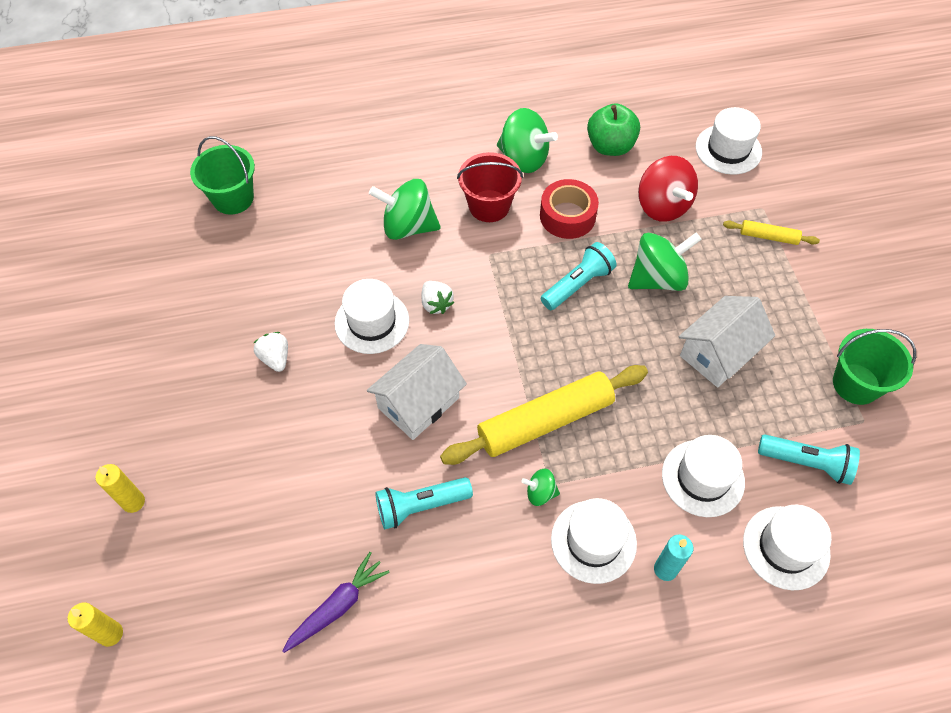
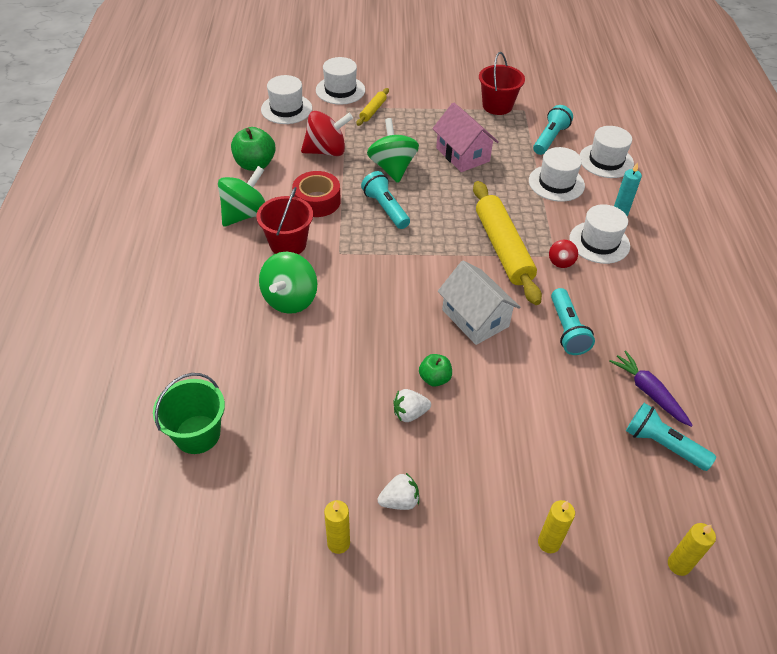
camera: 80 degrees left, 10 degrees down
(129, 325) = (338, 543): none -> yellow candle
(262, 621) = (662, 444): none -> turquoise flashlight
(323, 374) = (434, 378): none -> green apple
(372, 322) = (387, 338): white hat -> white hat (340, 90)
(436, 304) = (380, 293): white strawberry -> white strawberry (399, 501)
(540, 493) = (561, 262): green spinning top -> red spinning top
(718, 353) = (462, 154): white house -> pink house
(856, 384) = (497, 106): green bucket -> red bucket

